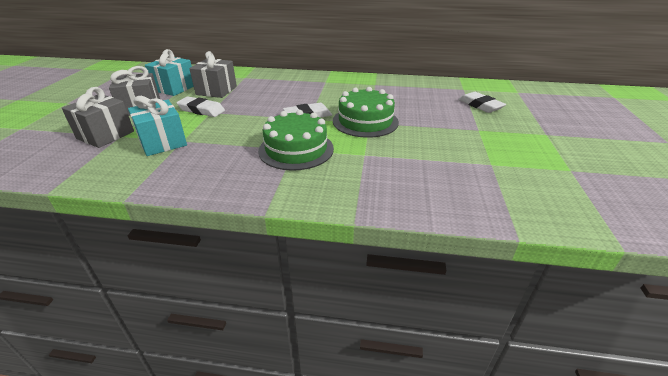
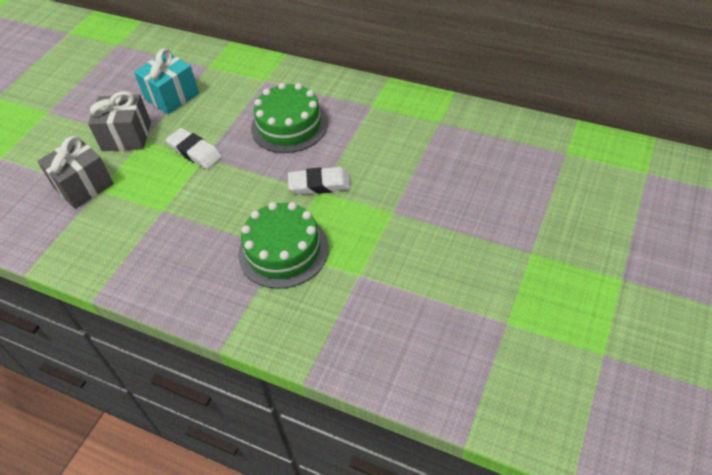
camera: 20 degrees right, 15 degrees up
(162, 142) = (141, 210): turquoise gift -> none
(216, 90) = (222, 109): grey gift -> none
(365, 121) = (388, 209): green cake -> green cake (289, 125)
(480, 105) = (567, 198): white eraser -> none

